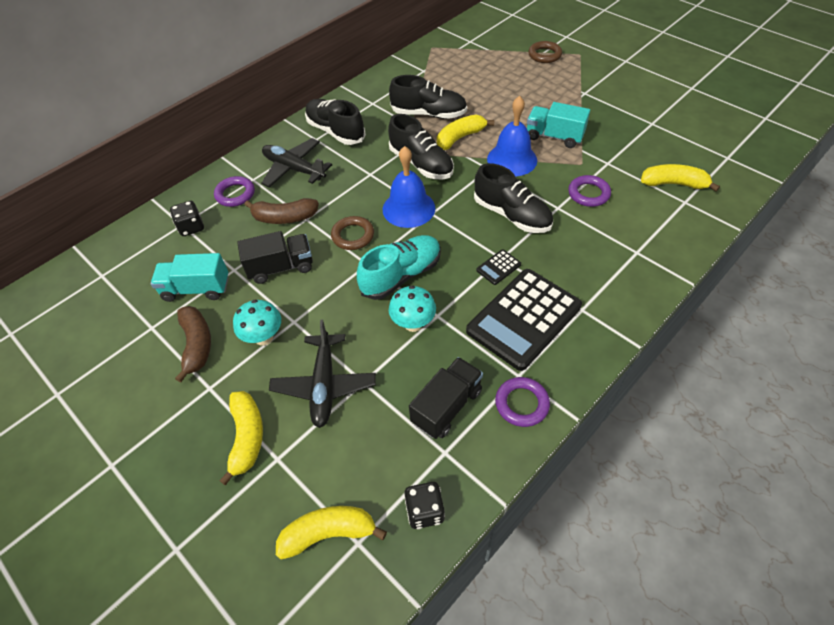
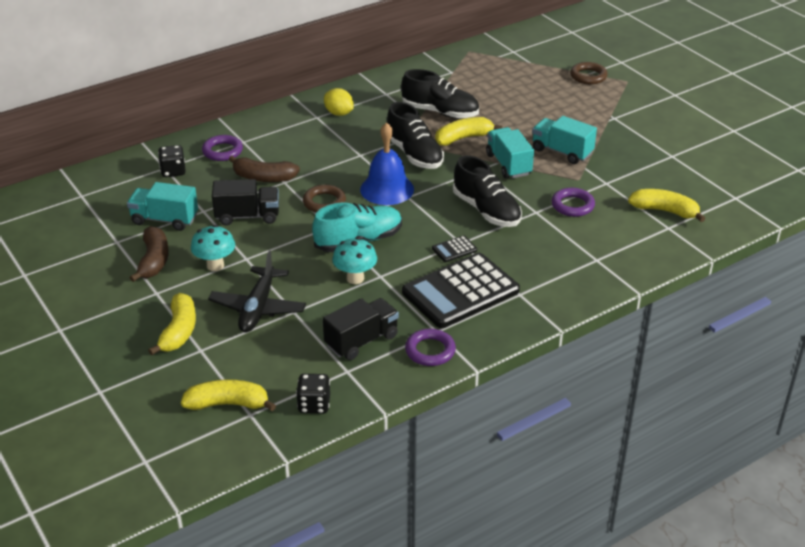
camera: 10 degrees right, 15 degrees down
(294, 169) = (286, 139): black plane -> none
(335, 131) = (339, 113): black shoe -> yellow lemon
(512, 159) = (508, 164): blue bell -> turquoise truck

